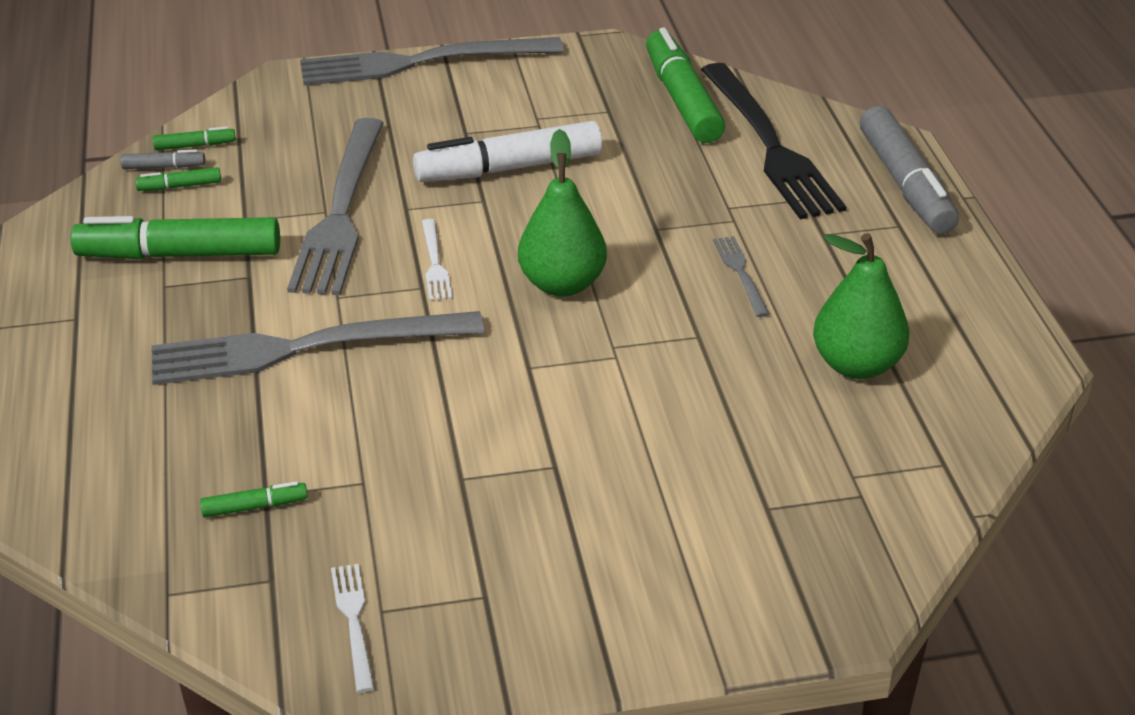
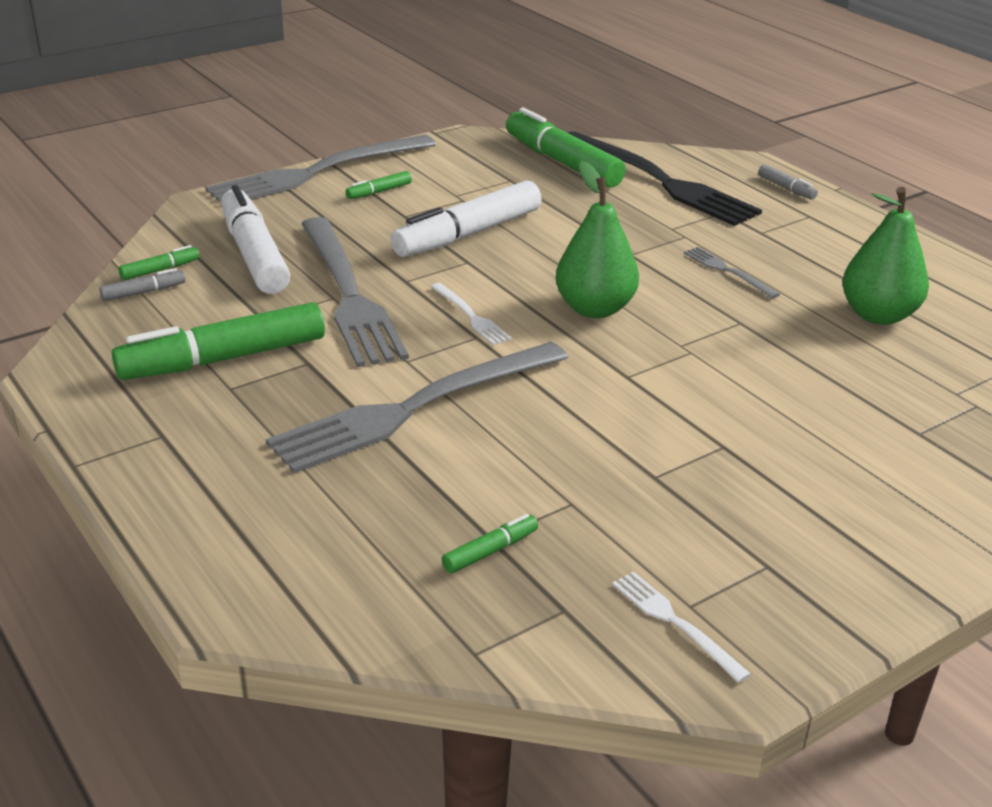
camera: 25 degrees left, 5 degrees down
(180, 186) = (174, 305): green marker -> green marker (379, 192)
(289, 147) = (254, 255): none -> white marker
(905, 184) = (786, 188): grey marker -> grey marker, size x0.43

